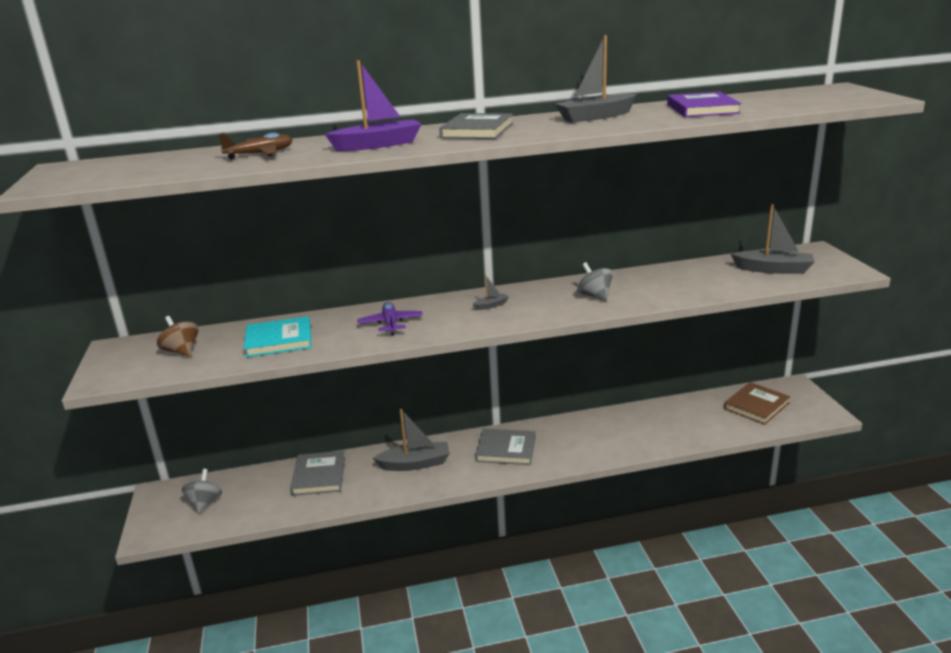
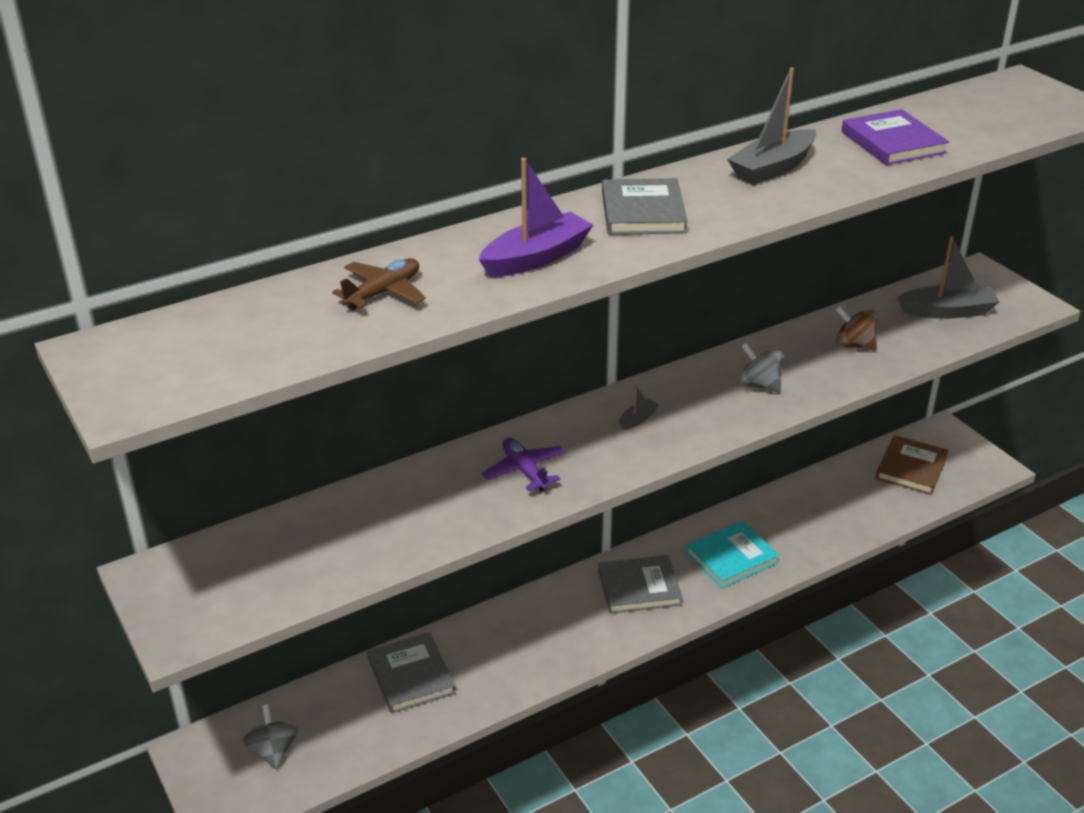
camera: 20 degrees left, 10 degrees up
(181, 351) = (260, 566): brown spinning top -> brown spinning top (854, 345)
(279, 340) = (389, 523): turquoise book -> turquoise book (731, 557)
(415, 464) = (532, 632): grey boat -> none

